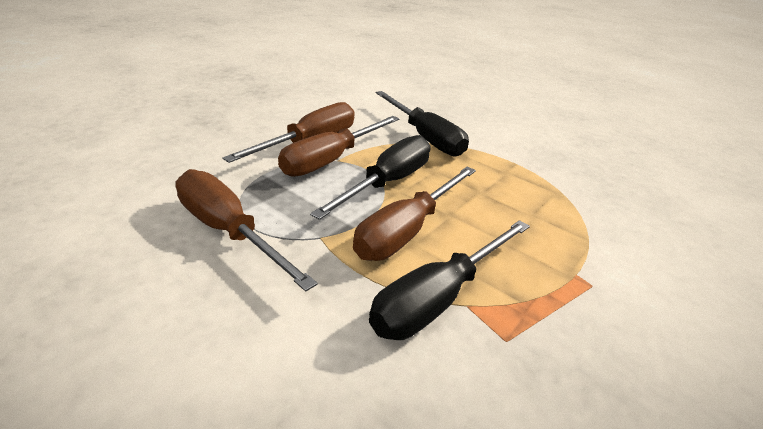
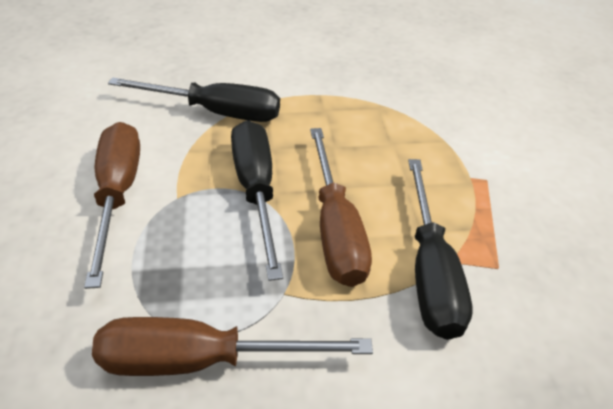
camera: 45 degrees left, 10 degrees up
(331, 160) = (171, 201): brown screwdriver -> none

